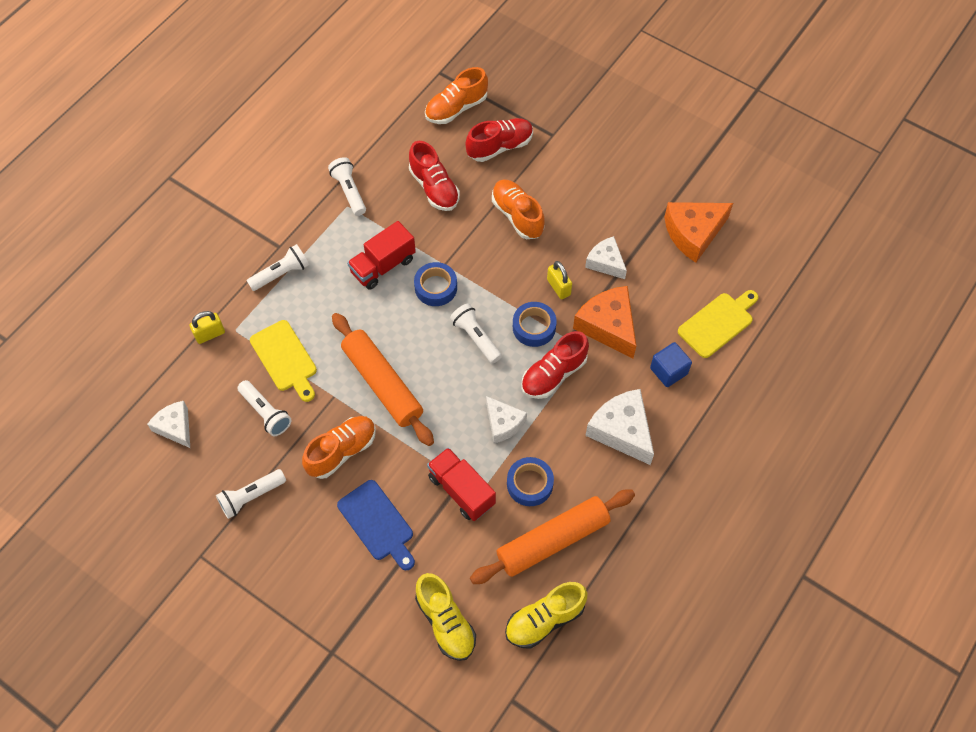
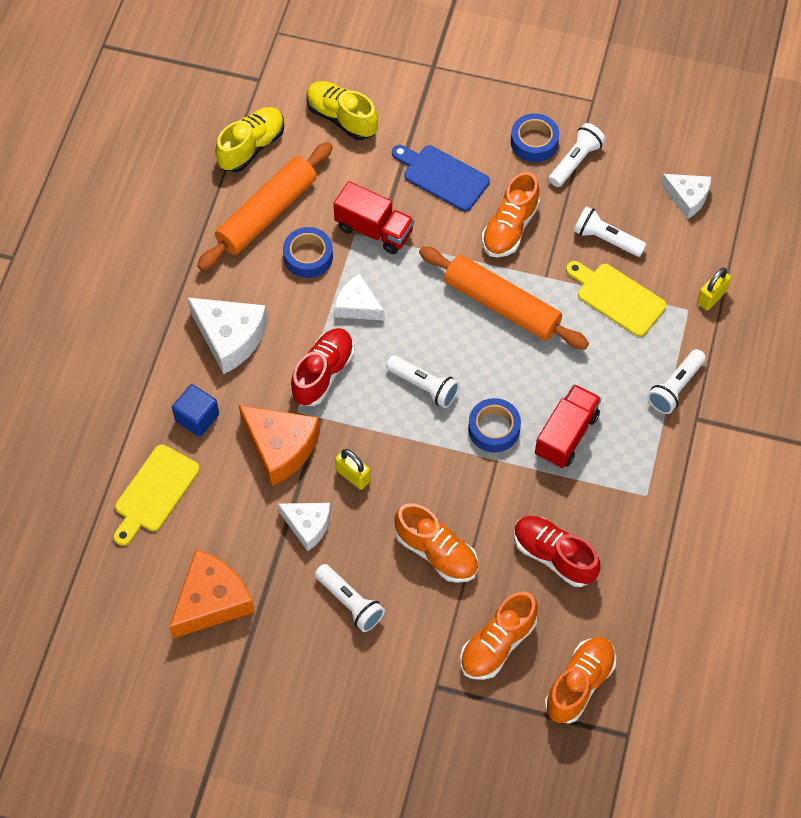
camera: 160 degrees right, 0 degrees up
(349, 191) = (654, 515): white flashlight -> white flashlight (350, 602)
(500, 147) = (497, 644): red shoe -> orange shoe
(534, 327) = (364, 419): blue tape -> blue tape (534, 142)

